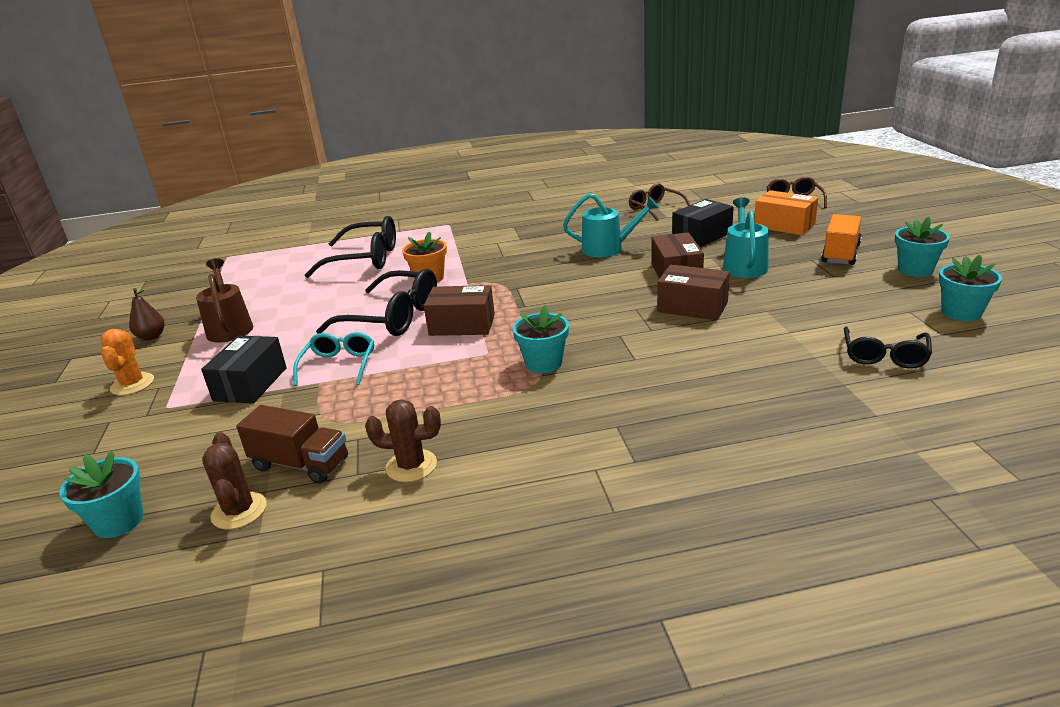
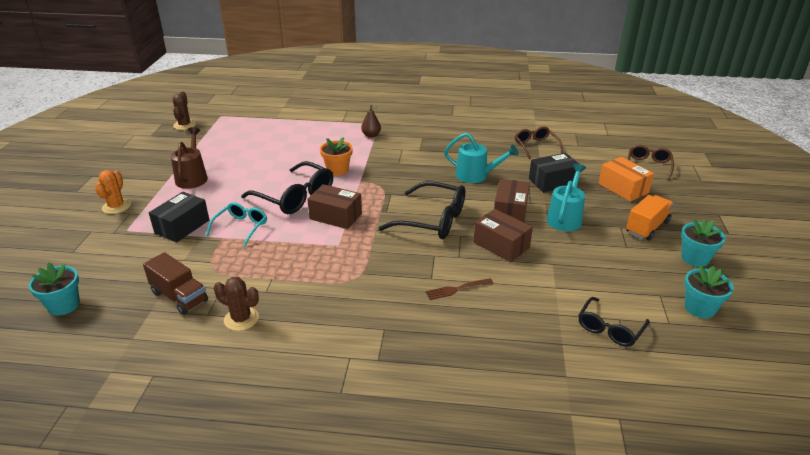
camera: 15 degrees right, 5 degrees up
(151, 337) = (144, 172): brown pear -> brown pear (371, 135)
(239, 511) = (129, 319): brown cactus -> brown cactus (184, 125)
(365, 259) = (305, 141): black glasses -> black glasses (432, 220)
(543, 363) = (369, 264): turquoise flower pot -> none
(675, 362) = (457, 289): none -> brown fork

